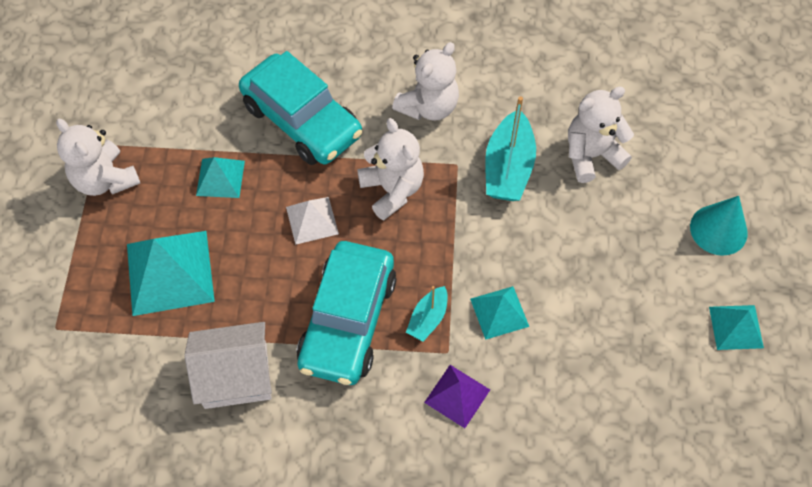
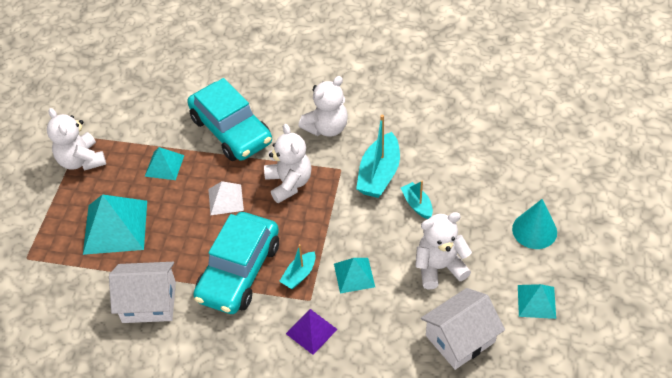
camera: 10 degrees right, 10 degrees down
(564, 206) = (417, 204): none -> turquoise boat
(591, 155) = (444, 170): white teddy bear -> white teddy bear (439, 267)
(649, 387) = (460, 339): none -> white house

